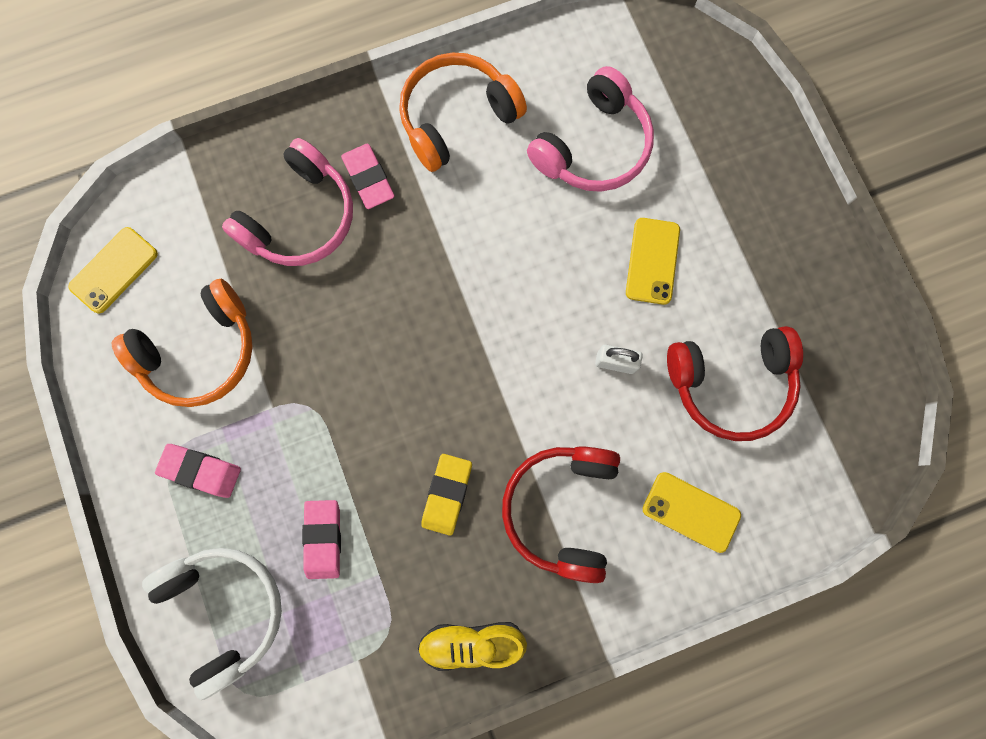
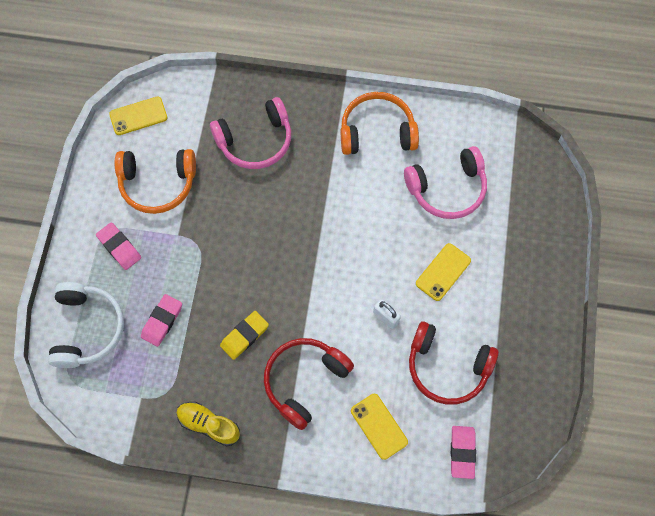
camera: 30 degrees right, 10 degrees down
(368, 178) = (306, 139): pink eraser -> pink eraser (462, 452)

